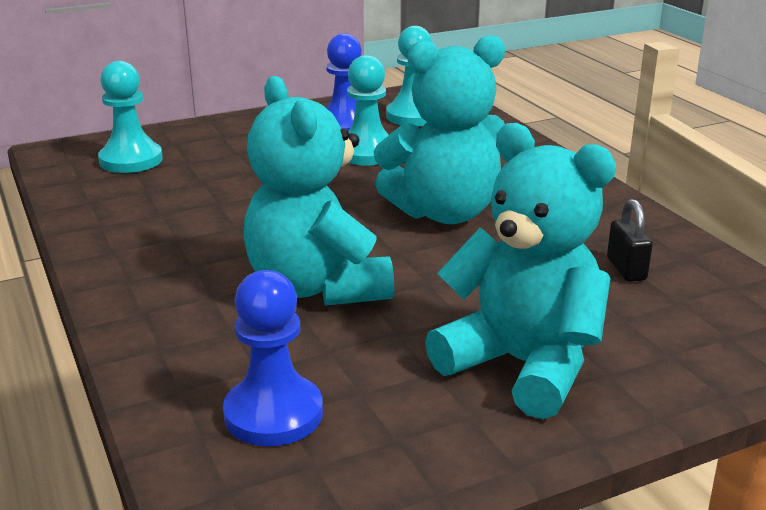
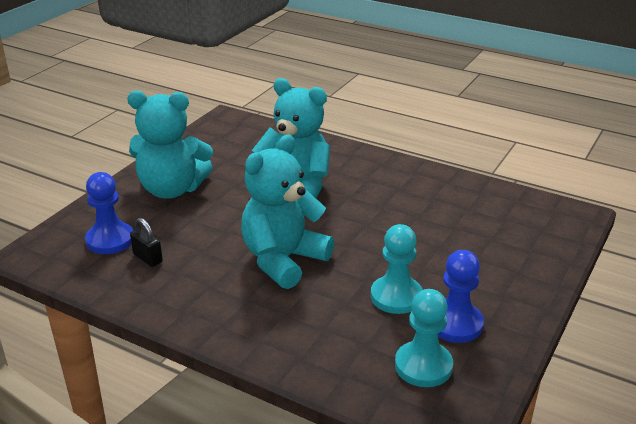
camera: 145 degrees right, 5 degrees up
(131, 160) = (522, 225): turquoise pawn -> none
(273, 414) = (250, 143): blue pawn -> blue pawn (110, 240)

